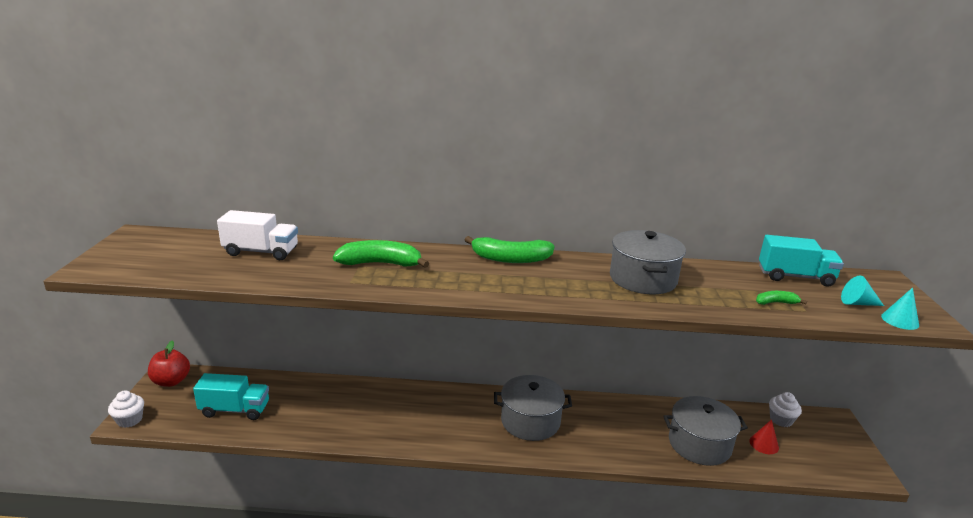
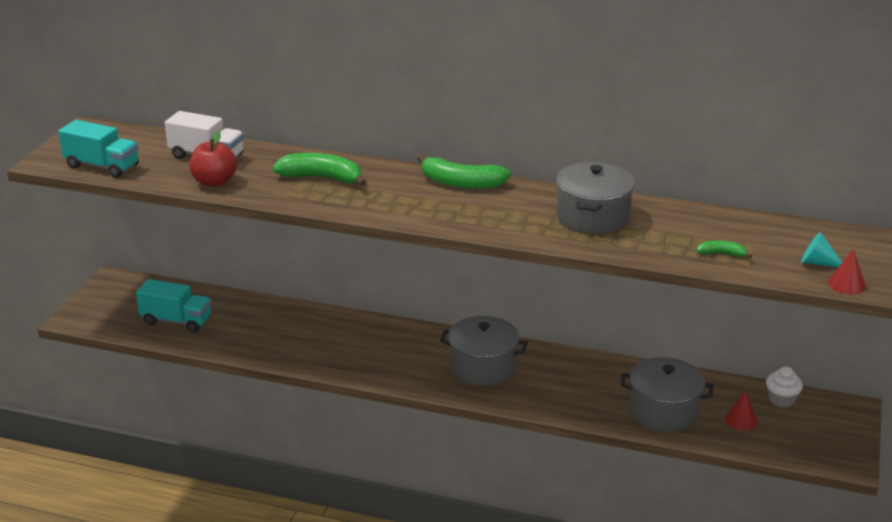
camera: 15 degrees right, 5 degrees up
(129, 420) = (74, 319): white cupcake -> none
(171, 381) = (117, 286): red apple -> red apple (214, 182)
(795, 277) = (774, 229): turquoise truck -> turquoise truck (102, 166)
(900, 320) = (846, 284): turquoise cone -> red cone

